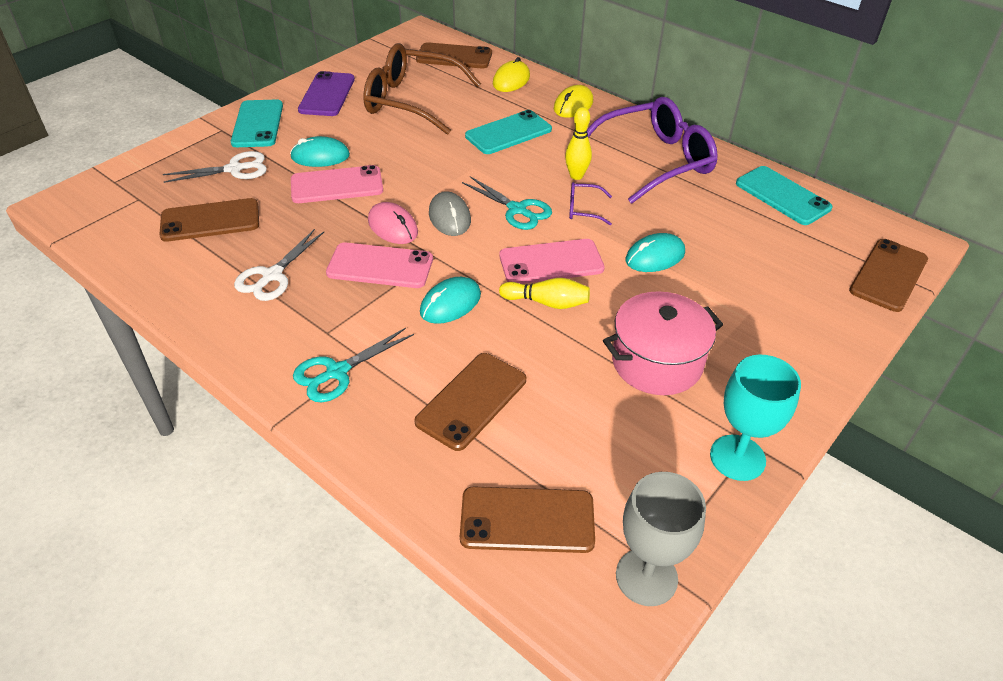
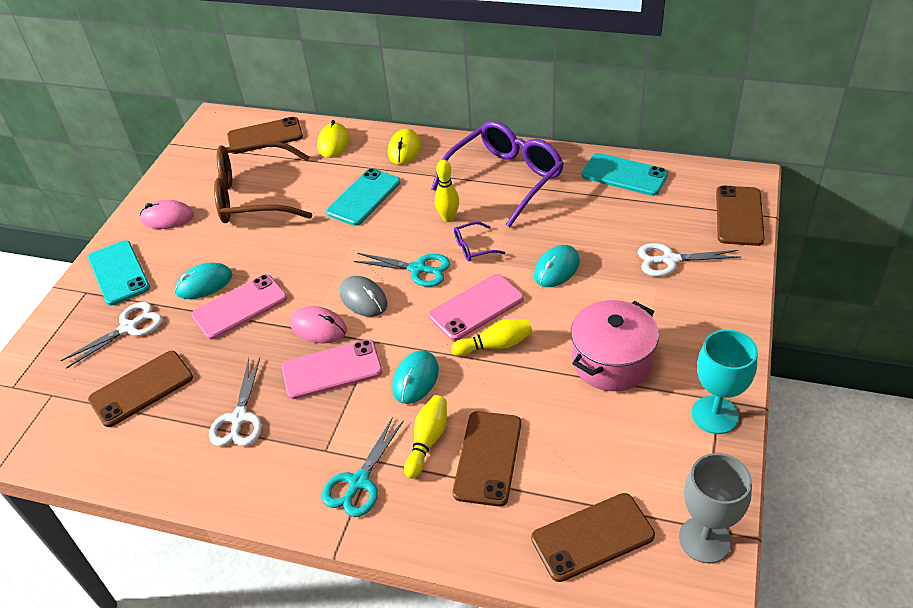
camera: 20 degrees left, 0 degrees up
(327, 94) = (167, 218): purple phone -> pink mouse
(424, 362) = (427, 441): none -> yellow bowling pin
(782, 290) = (670, 260): none -> white scissors

